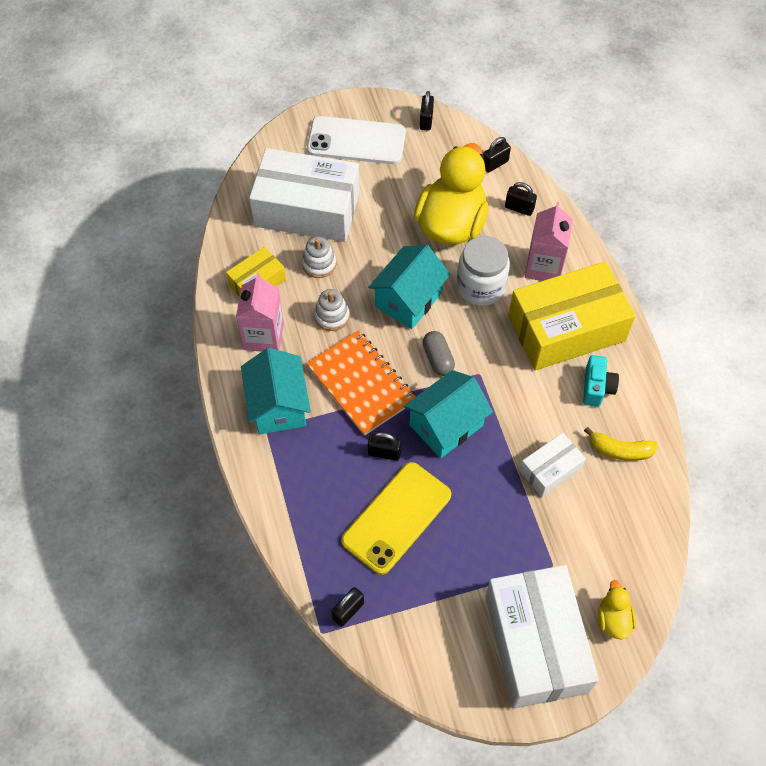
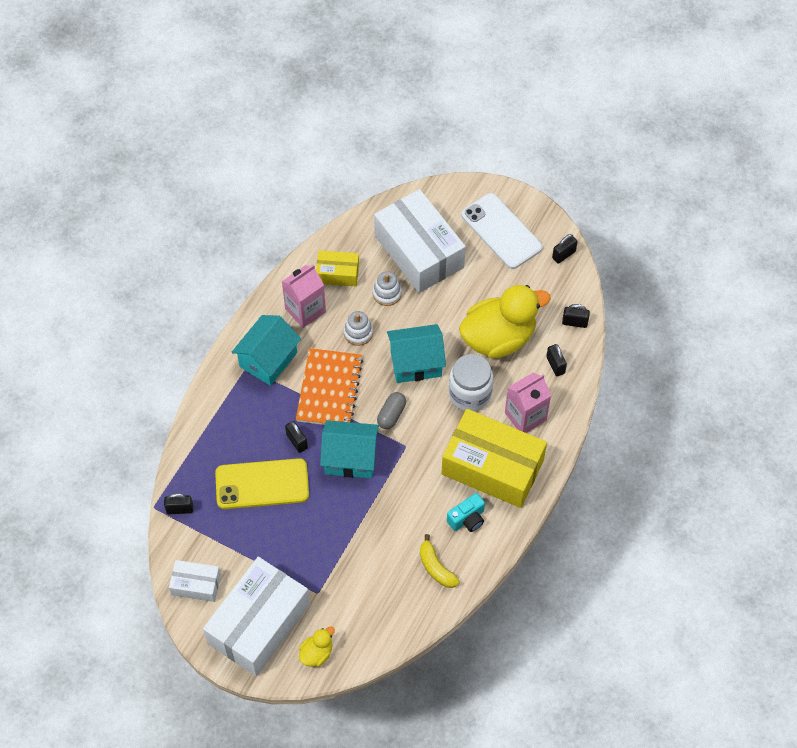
camera: 45 degrees right, 0 degrees up
(550, 469) = (381, 539): white box -> white box (196, 584)

